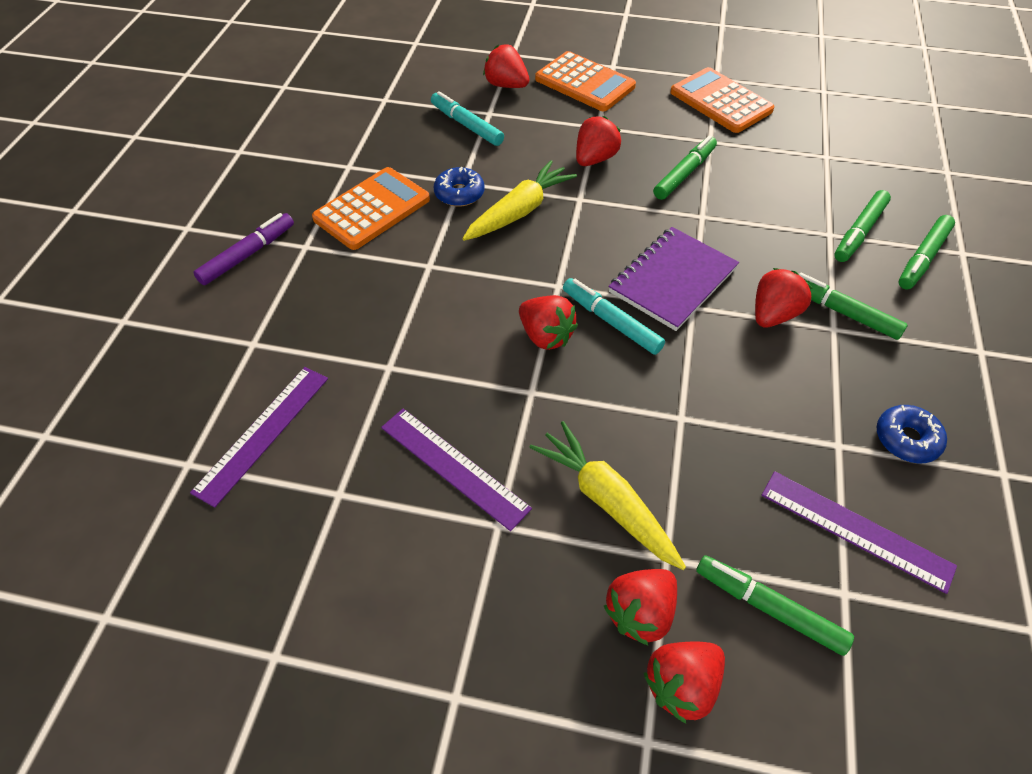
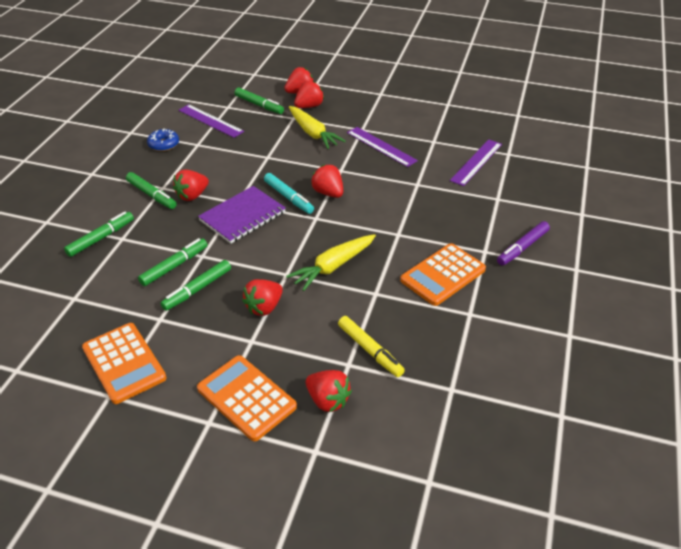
camera: 175 degrees left, 10 degrees down
(459, 193) = (377, 283): blue donut -> none
(466, 125) = (370, 350): turquoise marker -> yellow marker
(922, 258) = (75, 220): green marker -> green marker (174, 266)

